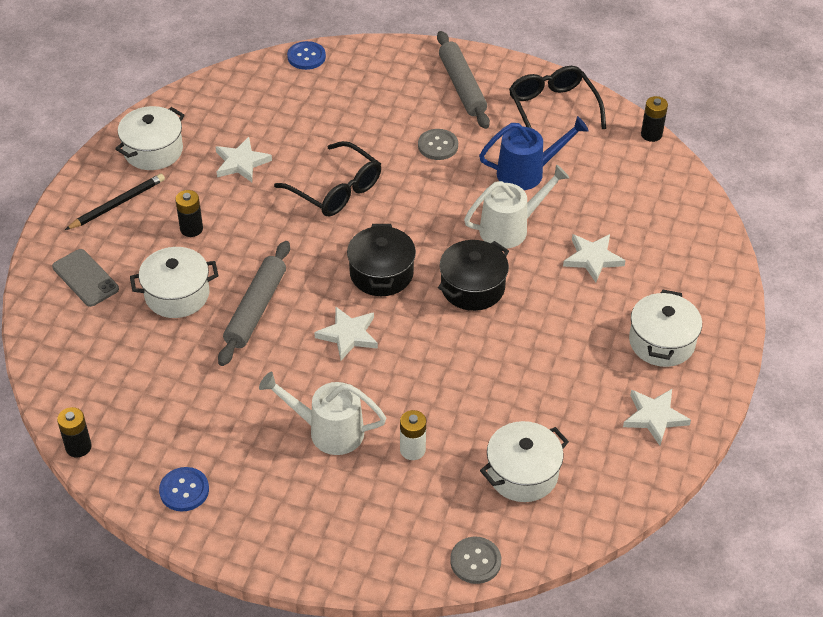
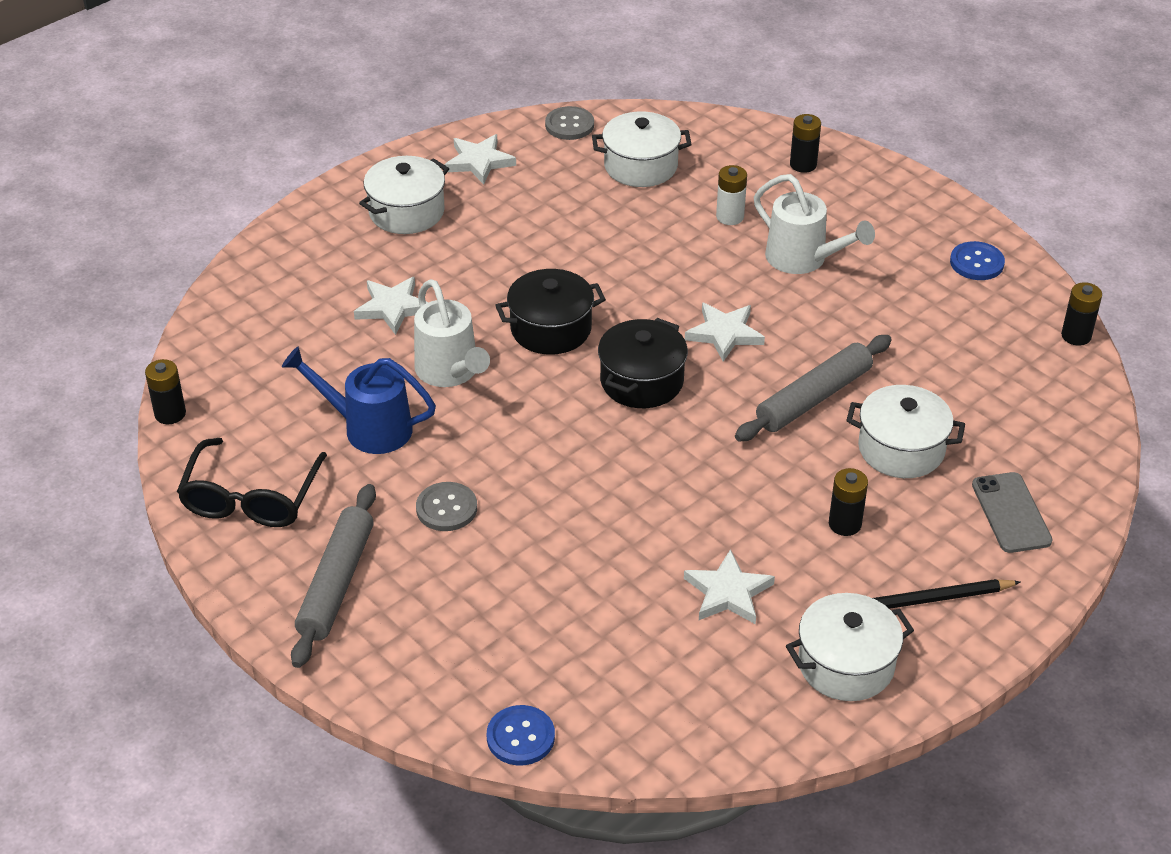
camera: 150 degrees left, 5 degrees down
(336, 190) = (624, 502): black glasses -> none
(386, 541) = (803, 164): none -> black battery
(475, 561) = (733, 127): grey button -> grey button (569, 125)
(511, 228) = (450, 372): white watering can -> white watering can turned 120 degrees counterclockwise

